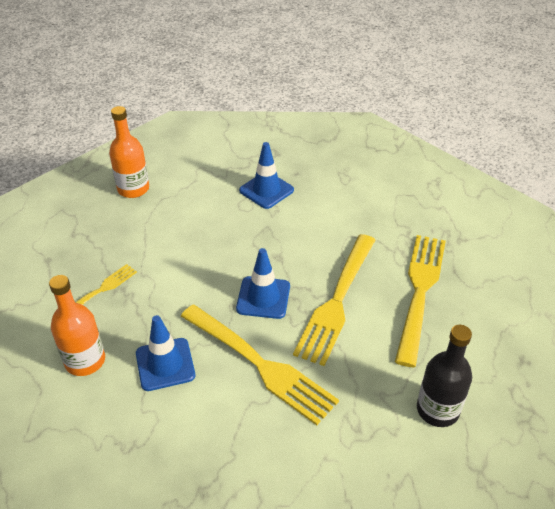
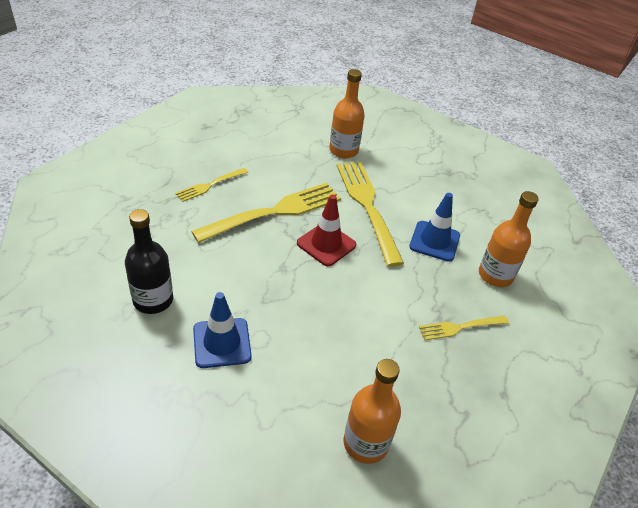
camera: 150 degrees left, 0 degrees up
(263, 297) = (326, 244): blue traffic cone -> red traffic cone
(353, 434) = (343, 150): none -> orange bottle
(420, 292) = (210, 185): yellow fork -> yellow fork, size x0.51
(437, 409) = (285, 135): black bottle -> black bottle (153, 300)

